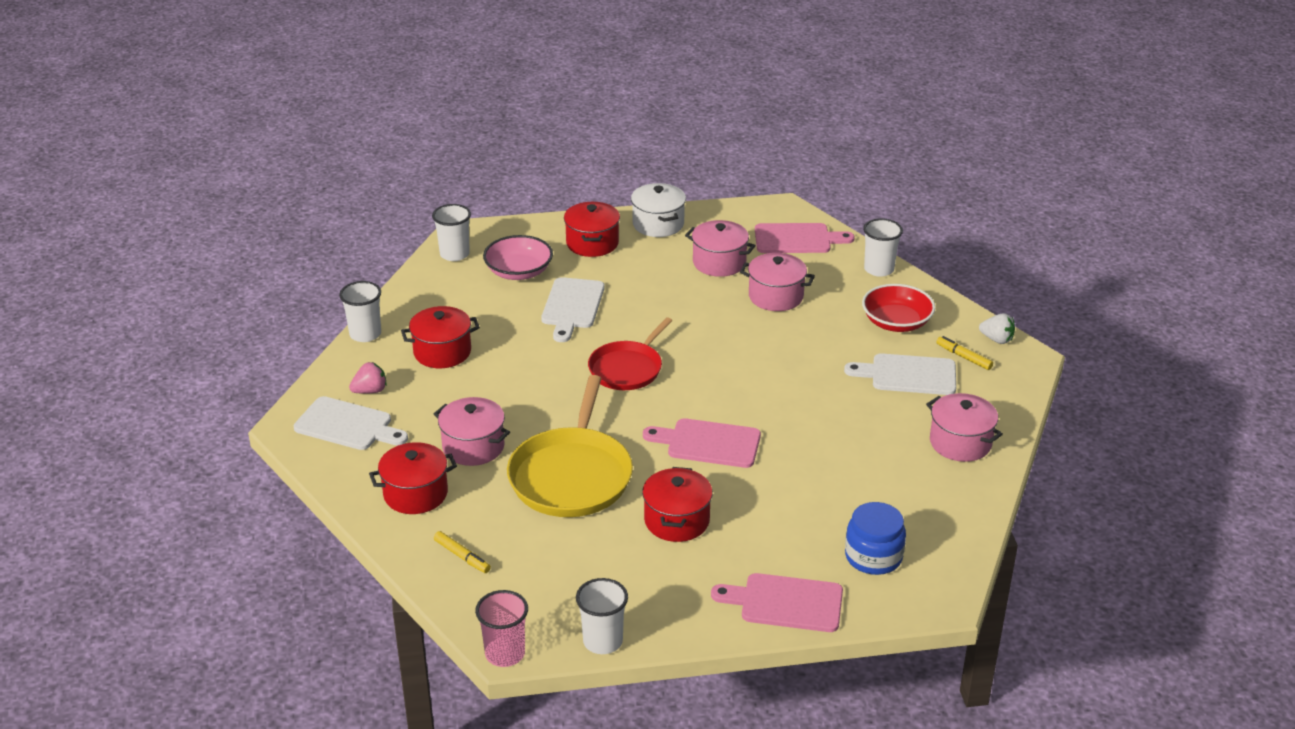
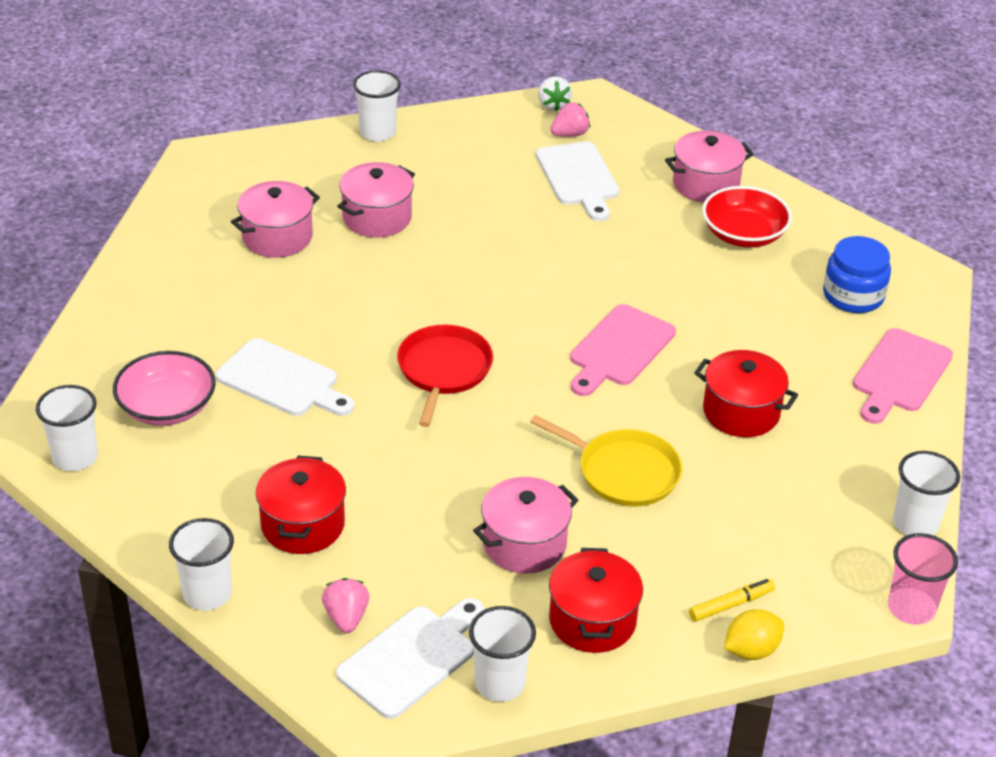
camera: 70 degrees left, 5 degrees up
(341, 467) = (500, 683): none -> white cup
(421, 575) = (751, 650): none -> yellow lemon
(572, 475) = (623, 472): yellow pan -> yellow pan, size x0.64
(592, 243) = (152, 325): red pot -> none
(627, 368) = (443, 370): red pan -> red pan turned 135 degrees counterclockwise
(658, 224) = (154, 259): white pot -> none
(797, 239) = (274, 167): pink cutting board -> none
(896, 322) = (482, 154): red bowl -> red bowl (743, 234)
(908, 375) = (578, 177): white cutting board -> white cutting board turned 45 degrees counterclockwise
(963, 357) = (570, 134): yellow marker -> pink strawberry
(996, 339) = (553, 105): white strawberry -> white strawberry turned 120 degrees clockwise

